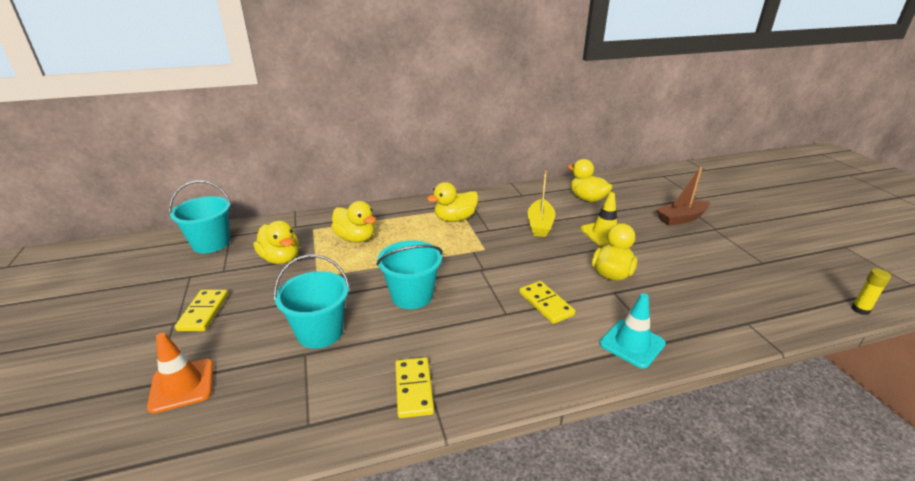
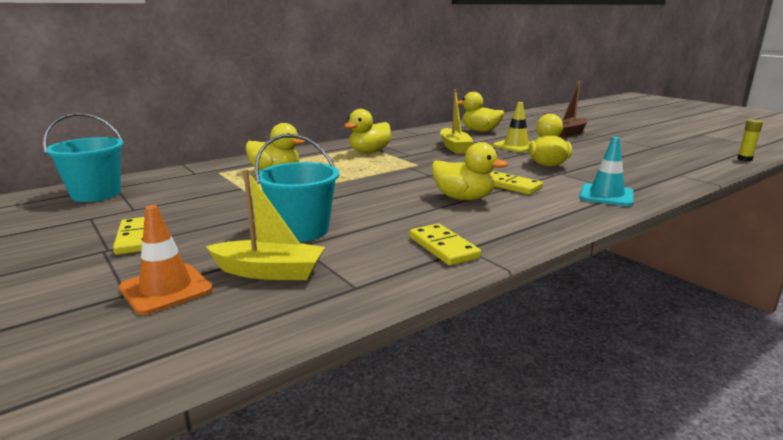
camera: 20 degrees left, 10 degrees down
(261, 384) = (269, 272): none -> yellow boat
(281, 259) = (200, 193): yellow duck -> yellow duck (463, 198)
(412, 296) = (377, 197): turquoise bucket -> none

